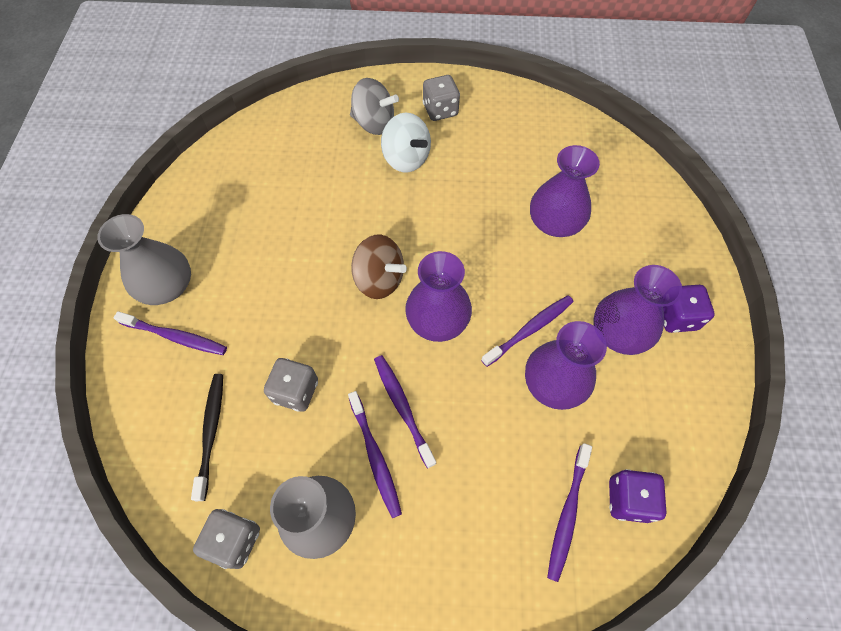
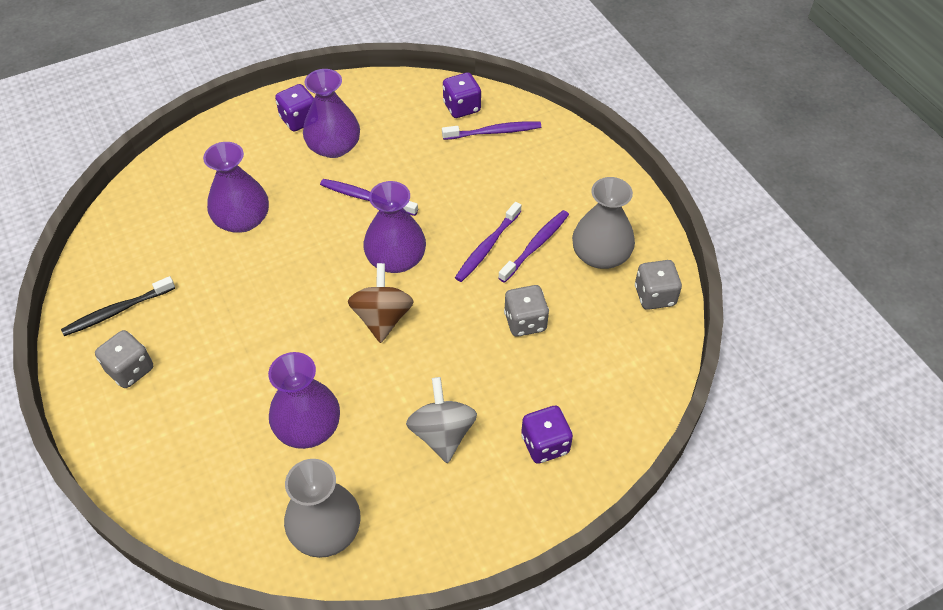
camera: 120 degrees left, 10 degrees down
(167, 286) = (502, 491): grey vase -> grey vase (326, 530)
(175, 337) = (545, 444): purple toothbrush -> purple dice
(211, 432) = (599, 359): black toothbrush -> black toothbrush (117, 311)
(374, 123) = (180, 424): grey spinning top -> grey spinning top (442, 433)
(406, 159) = (220, 367): white spinning top -> none
(554, 383) = (403, 169): purple vase -> purple vase (308, 427)

